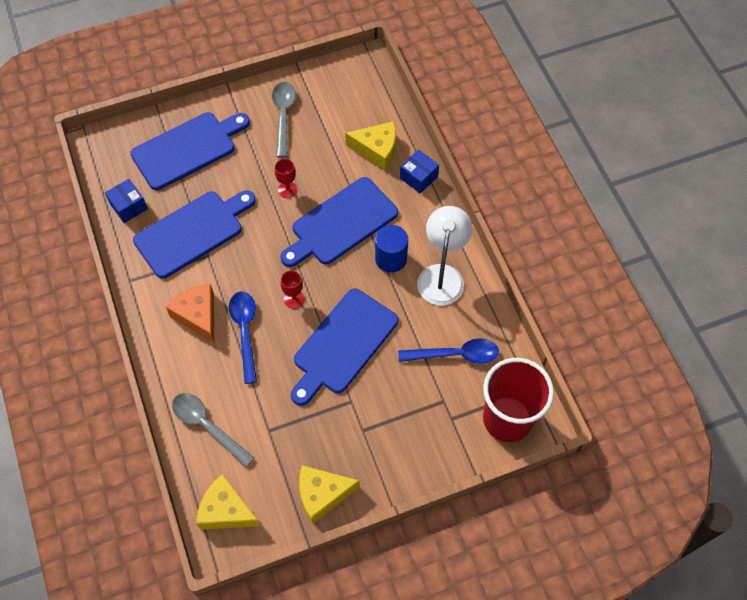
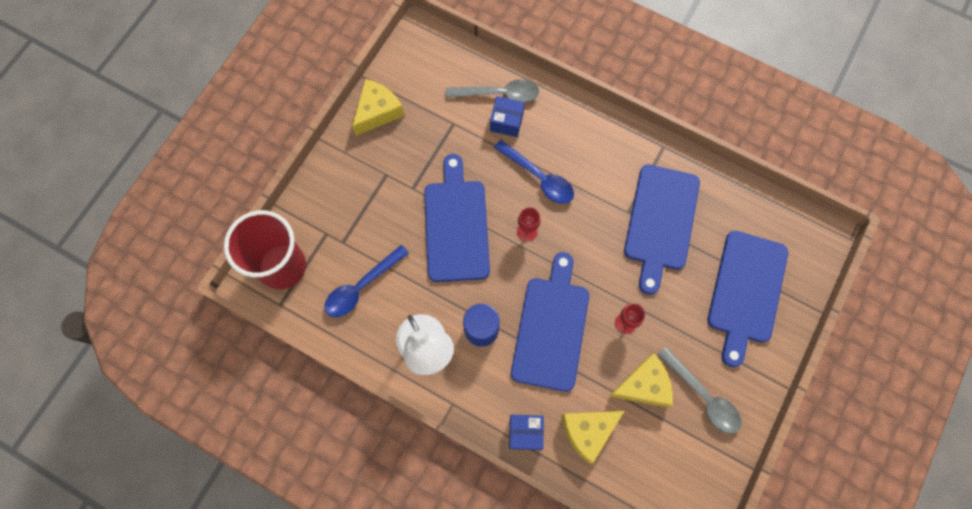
camera: 140 degrees right, 10 degrees up
(128, 206) = (732, 202): blue box -> blue box (506, 121)
(198, 315) = (585, 161): orange cheese -> none
(226, 510) = (434, 55): yellow cheese -> yellow cheese (643, 385)

